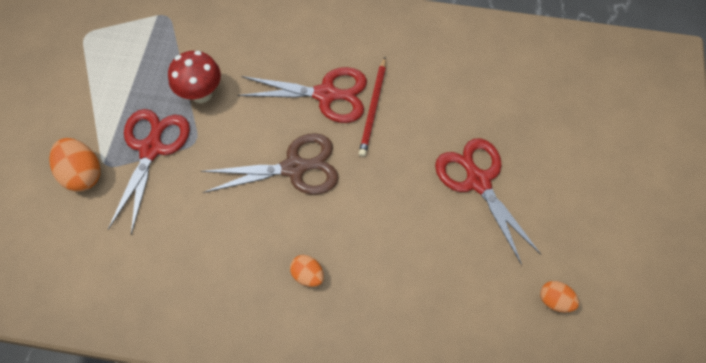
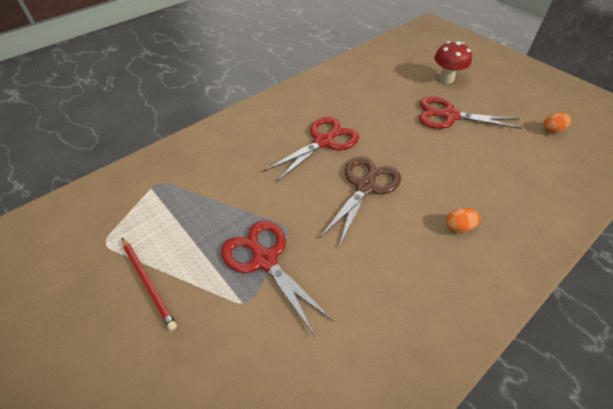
camera: 50 degrees left, 15 degrees down
(83, 173) = (237, 325): orange egg -> none
(201, 93) = (250, 201): red mushroom -> red mushroom (446, 79)
(373, 108) = (356, 128): red pencil -> red pencil (148, 283)

